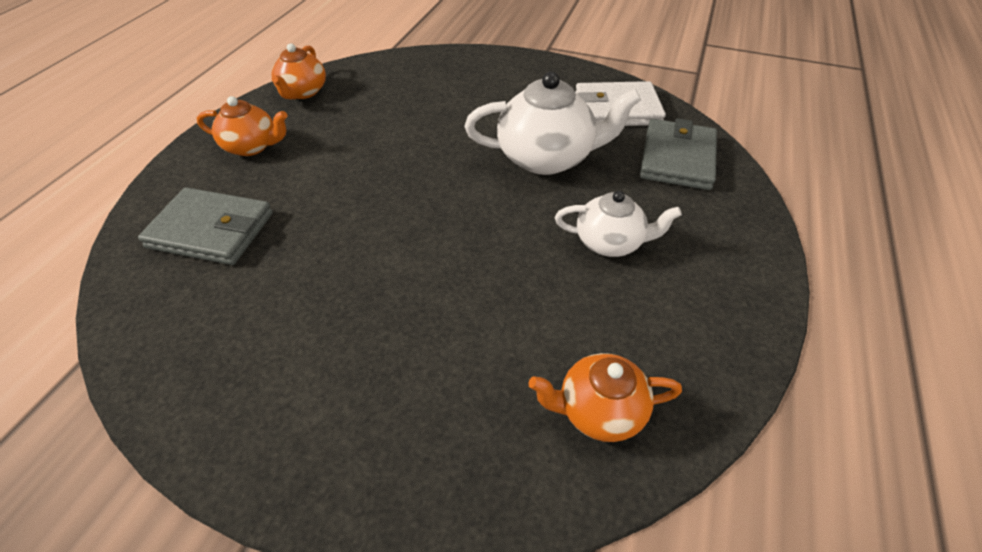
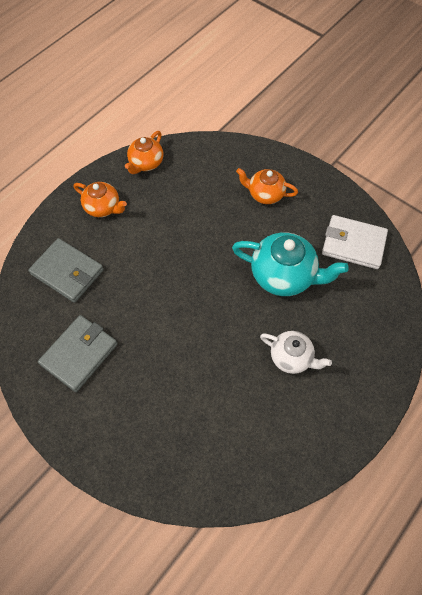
camera: 20 degrees right, 15 degrees up
(547, 158) = (284, 275): white teapot -> turquoise teapot
(599, 411) = (233, 462): orange teapot -> orange teapot (265, 194)
(677, 158) = (371, 303): grey wallet -> grey wallet (79, 354)

